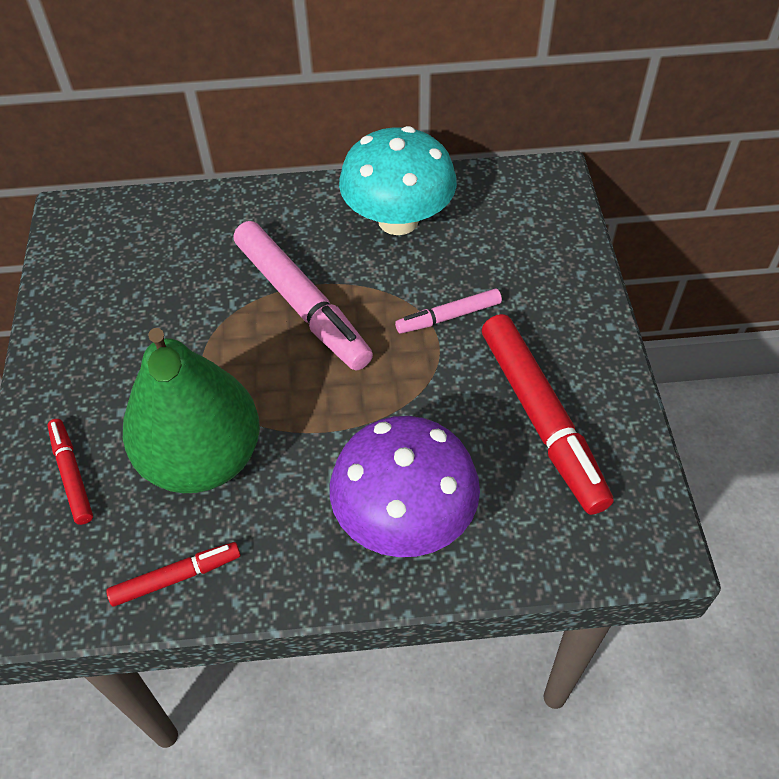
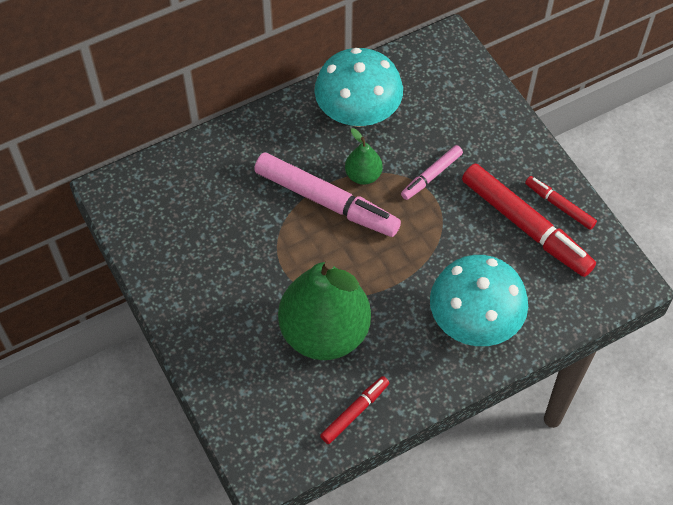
camera: 25 degrees left, 5 degrees up
(72, 475) = (244, 376): red marker -> red marker (559, 206)
(364, 289) = (363, 175): none -> green pear
(404, 518) = (474, 322): purple mushroom -> turquoise mushroom

